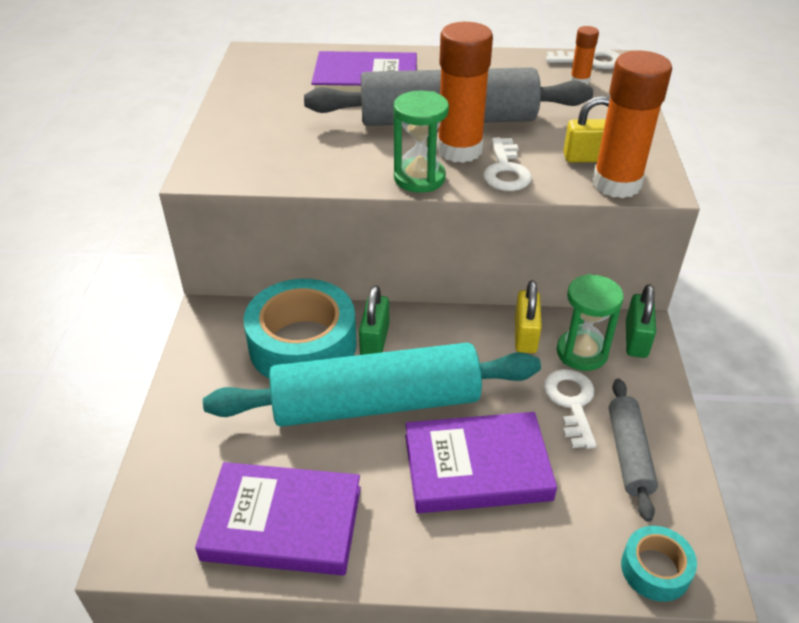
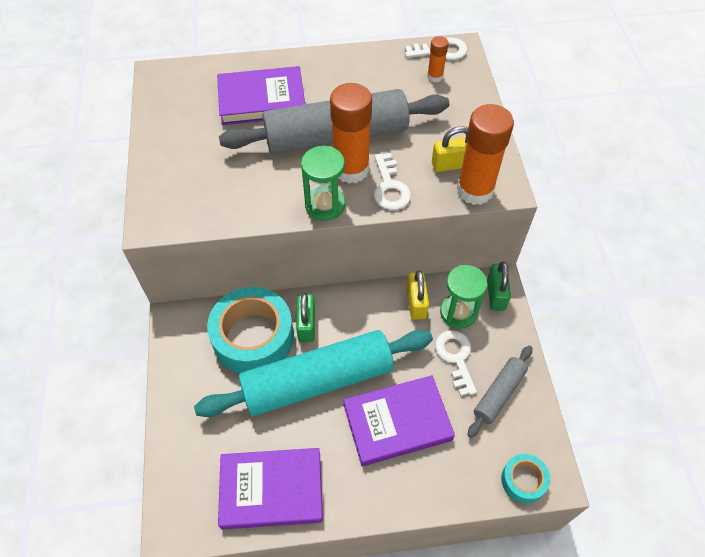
camera: 10 degrees left, 15 degrees up
(629, 453) = (499, 393): grey rolling pin -> grey rolling pin turned 45 degrees clockwise

